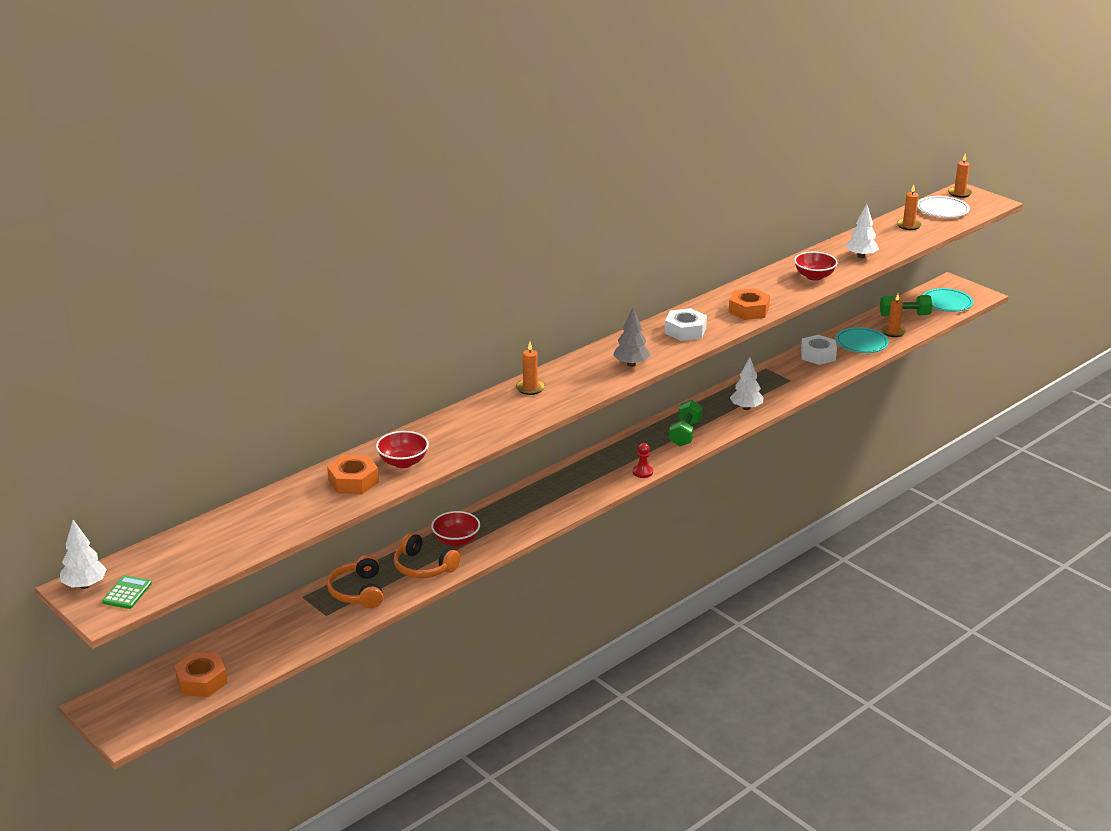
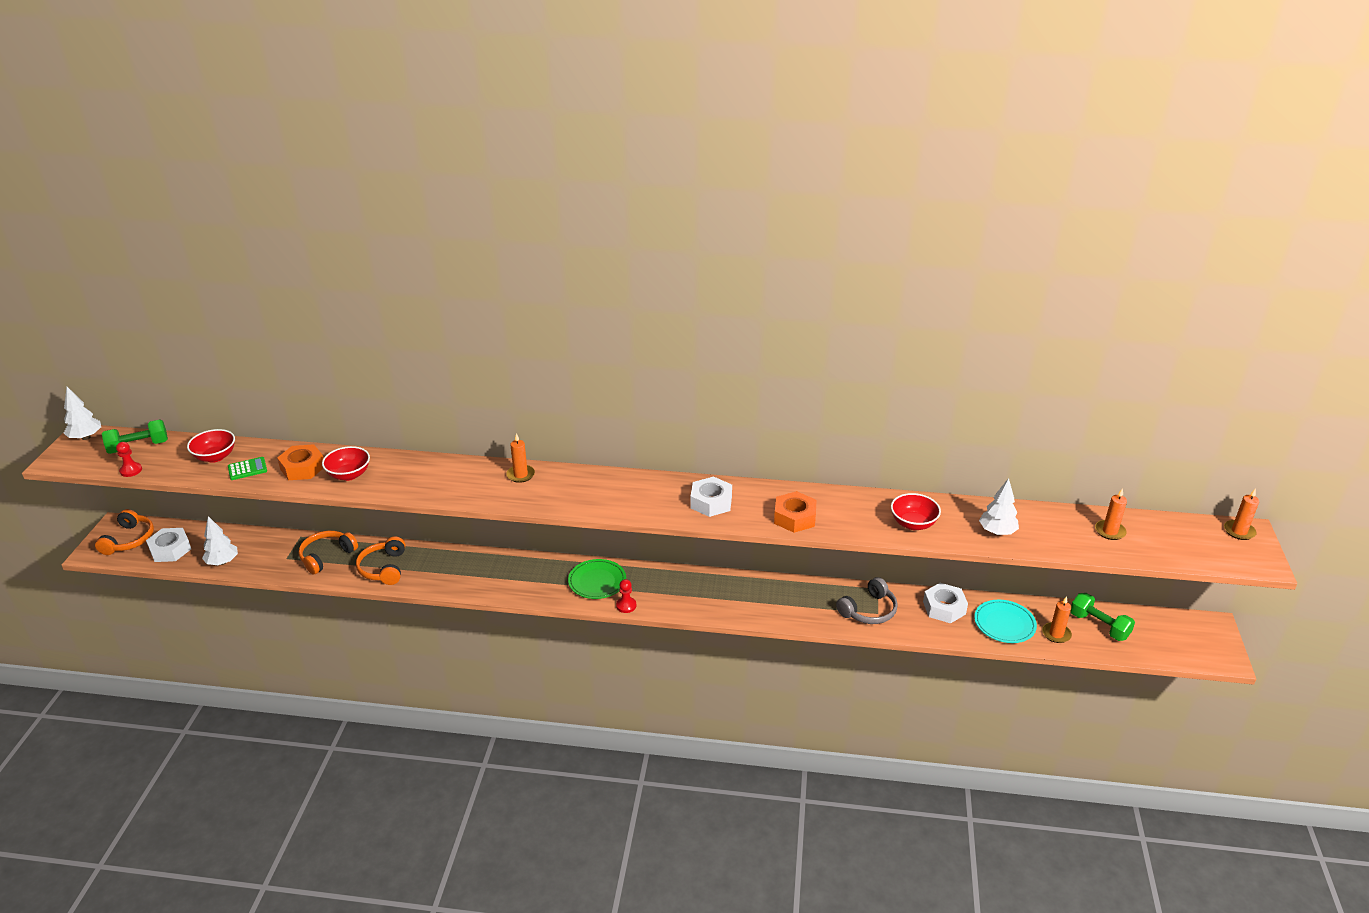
camera: 50 degrees right, 5 degrees up
(127, 593) = (87, 456): green calculator -> green calculator (247, 469)
(140, 703) = (129, 540): none -> orange headphones
(201, 681) = (170, 549): orange nut -> white nut
(202, 573) = (131, 470): none -> red pawn
(456, 541) = (432, 565): red bowl -> red bowl (215, 457)
(595, 473) = (597, 582): none -> green plate
(631, 364) = (617, 503): grey tree -> none
(685, 433) = (712, 598): green dumbbell -> green dumbbell (139, 447)
(746, 408) = (796, 611): white tree -> white tree (222, 562)
(783, 382) = (869, 610): none -> grey headphones
(942, 210) = (1181, 537): white plate -> none
(947, 303) = (1168, 642): turquoise plate -> none

